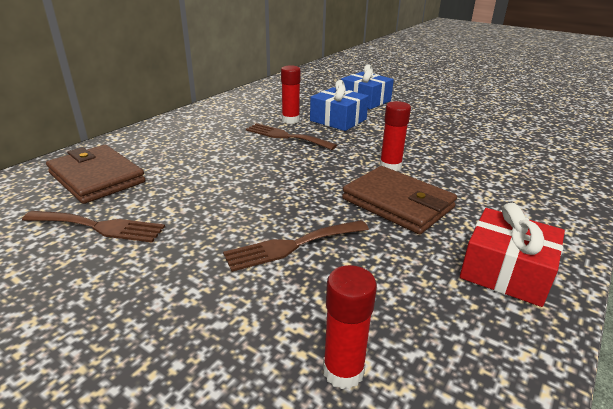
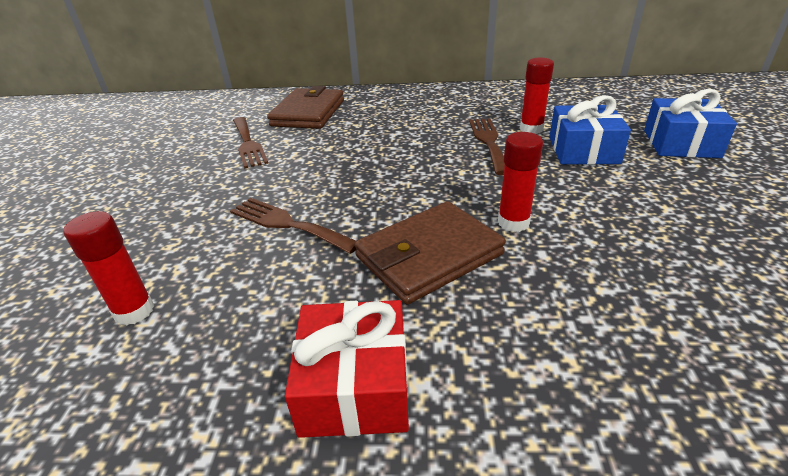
camera: 60 degrees right, 5 degrees up
(397, 203) = (429, 255): brown wallet -> brown wallet turned 45 degrees clockwise

